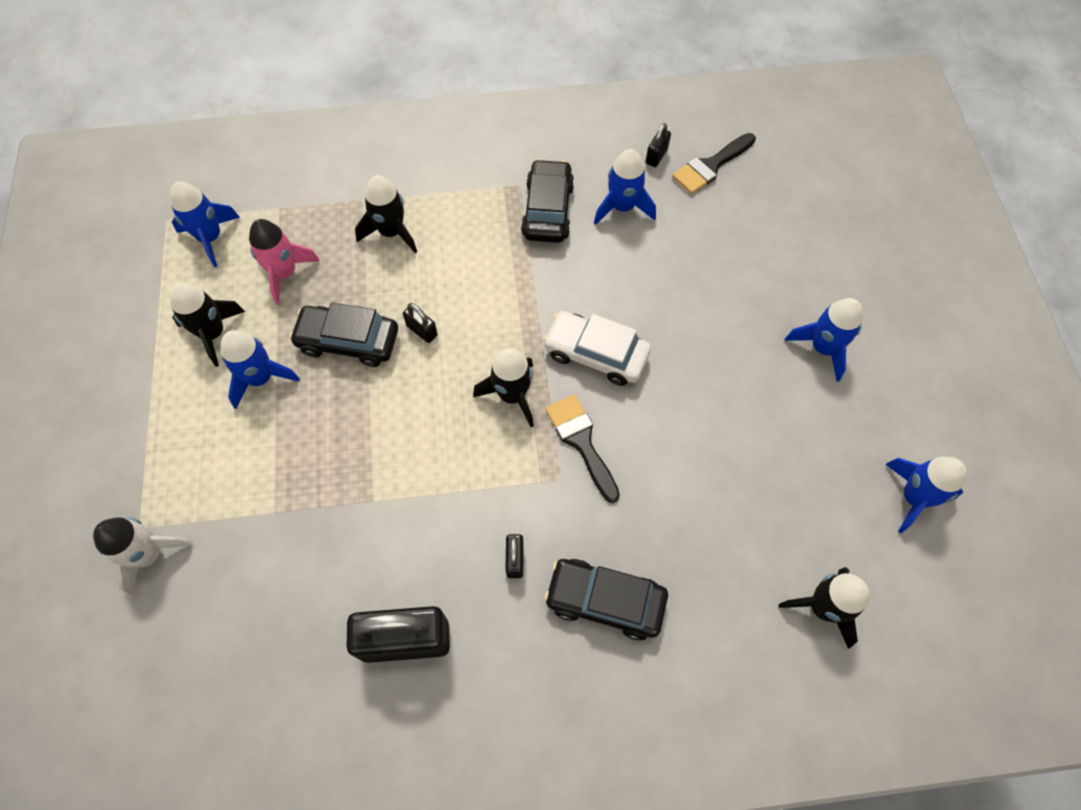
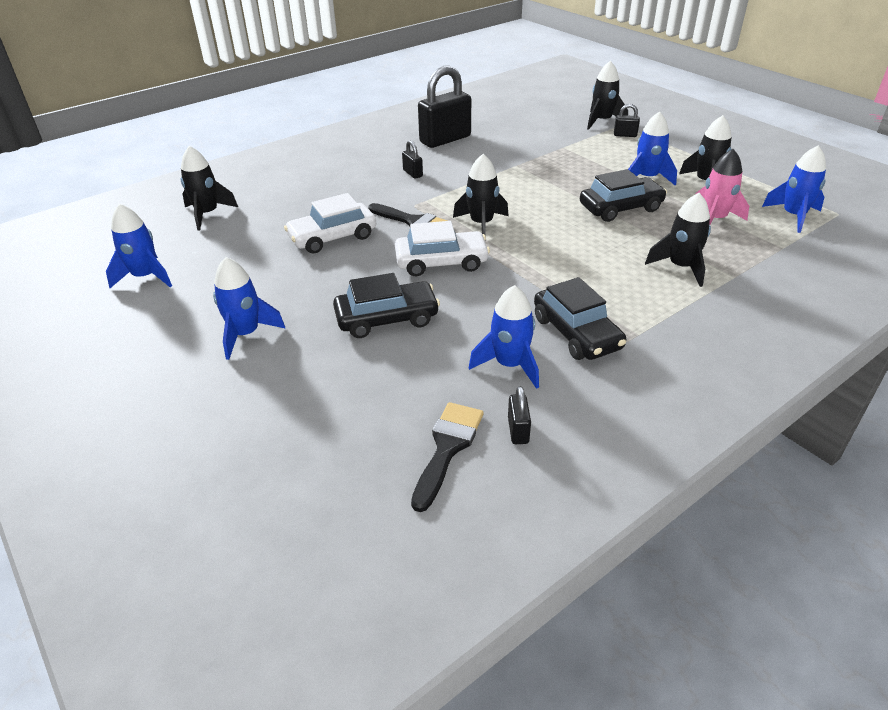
camera: 150 degrees right, 25 degrees down
(149, 555) = (602, 121): white rocket -> black rocket
(422, 330) = (580, 229): black padlock -> black padlock (625, 135)
(605, 601) = (348, 178): black car -> black car (387, 318)
(685, 462) = (332, 237): none -> white car

